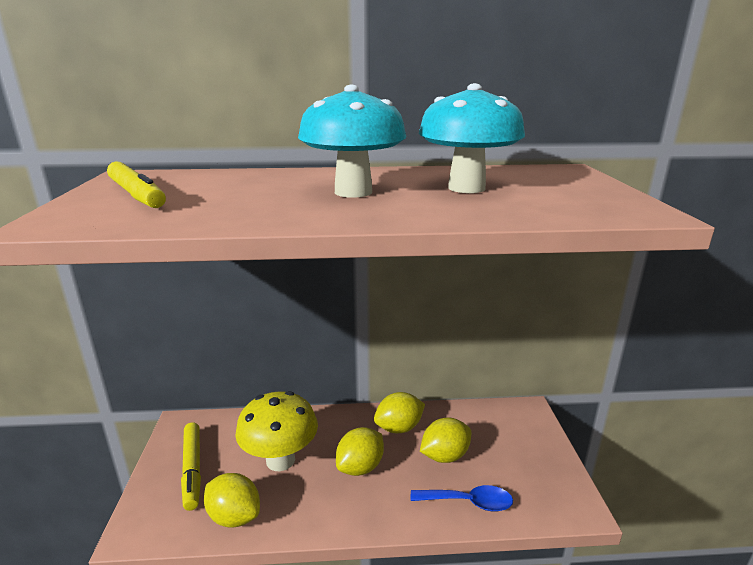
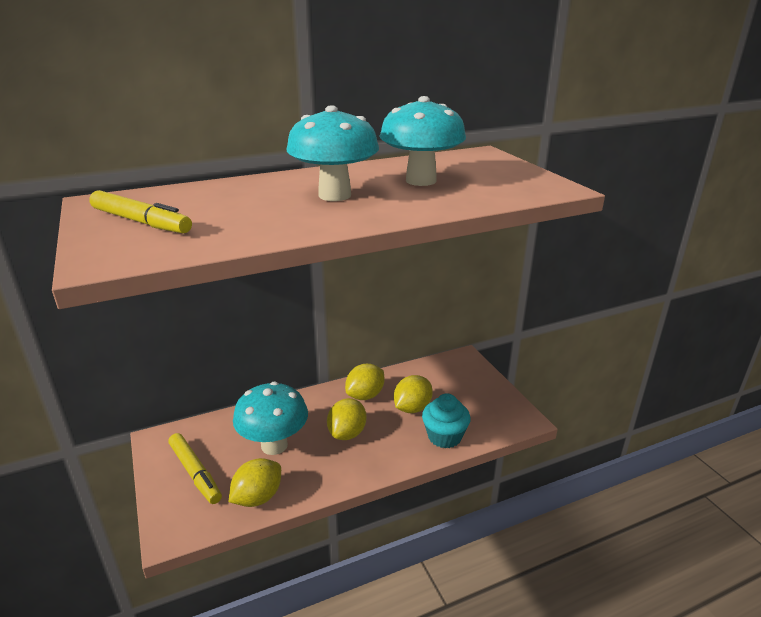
camera: 20 degrees left, 5 degrees up
(234, 516) = (258, 497): yellow lemon -> yellow lemon turned 60 degrees counterclockwise
(280, 460) = (274, 445): yellow mushroom -> turquoise mushroom
(469, 502) = (444, 436): blue spoon -> turquoise cupcake

